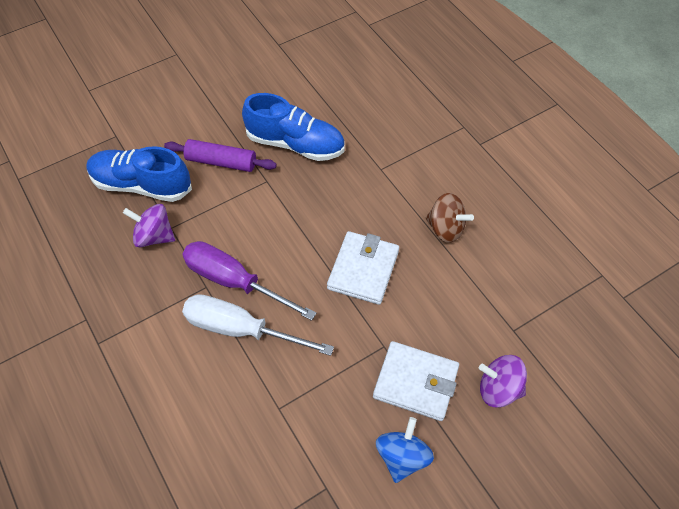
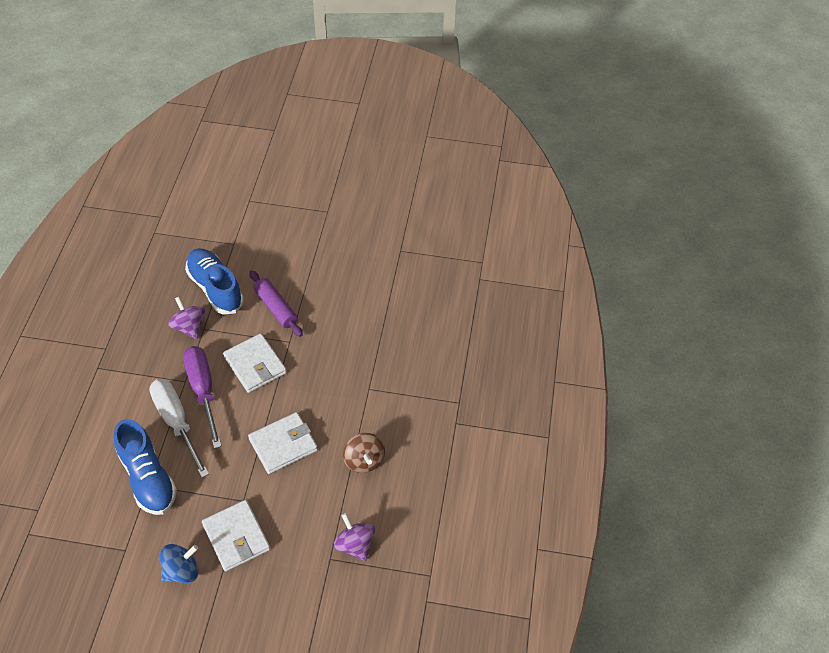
camera: 40 degrees right, 5 degrees down
(258, 223) = (255, 365): none -> white wallet
(295, 144) = (333, 330): blue shoe -> blue shoe (148, 478)
(498, 389) = (279, 584): purple spinning top -> purple spinning top (355, 544)

